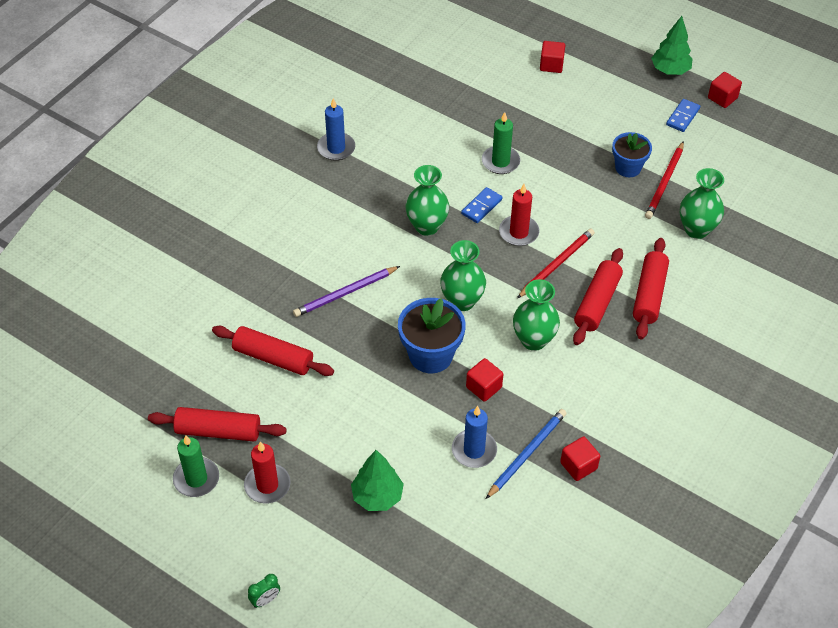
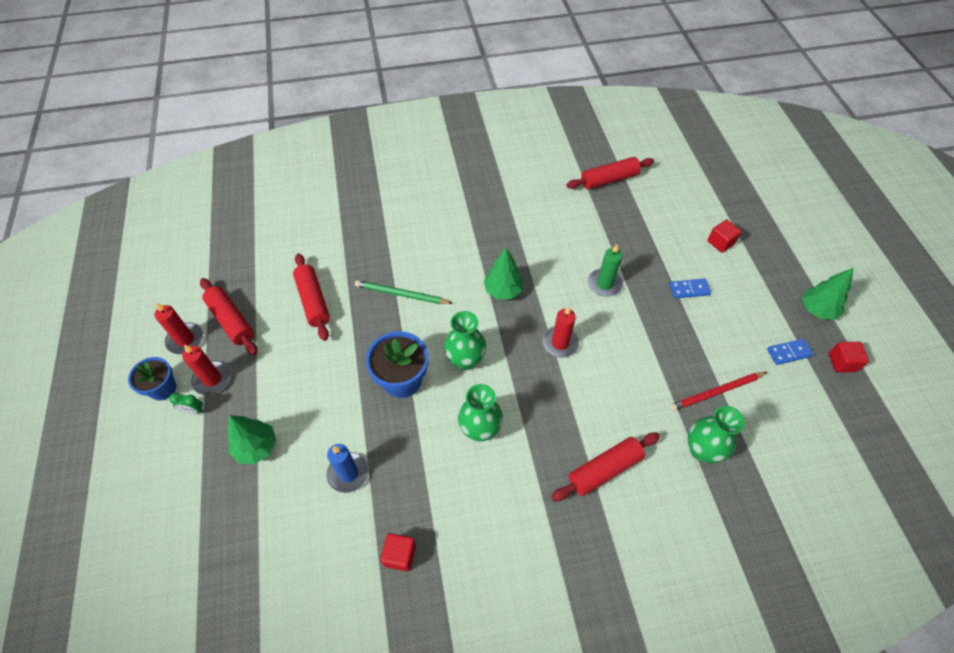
camera: 45 degrees right, 5 degrees up
(196, 479) = (185, 340): green candle -> red candle
(265, 600) = (120, 453): green clock -> green clock (193, 410)
(336, 148) = (506, 198): blue candle -> none
(345, 293) = (402, 294): purple pencil -> green pencil
(427, 226) = (503, 290): green vase -> green tree
(481, 207) = (555, 305): blue domino -> blue domino (689, 289)
(484, 387) = (407, 433): red cube -> none
(526, 454) = (377, 510): blue pencil -> none
(556, 264) = (560, 388): red pencil -> none
(597, 303) = (557, 442): red rolling pin -> red rolling pin (609, 180)
(628, 167) = (698, 358): blue flower pot -> blue flower pot (163, 388)

